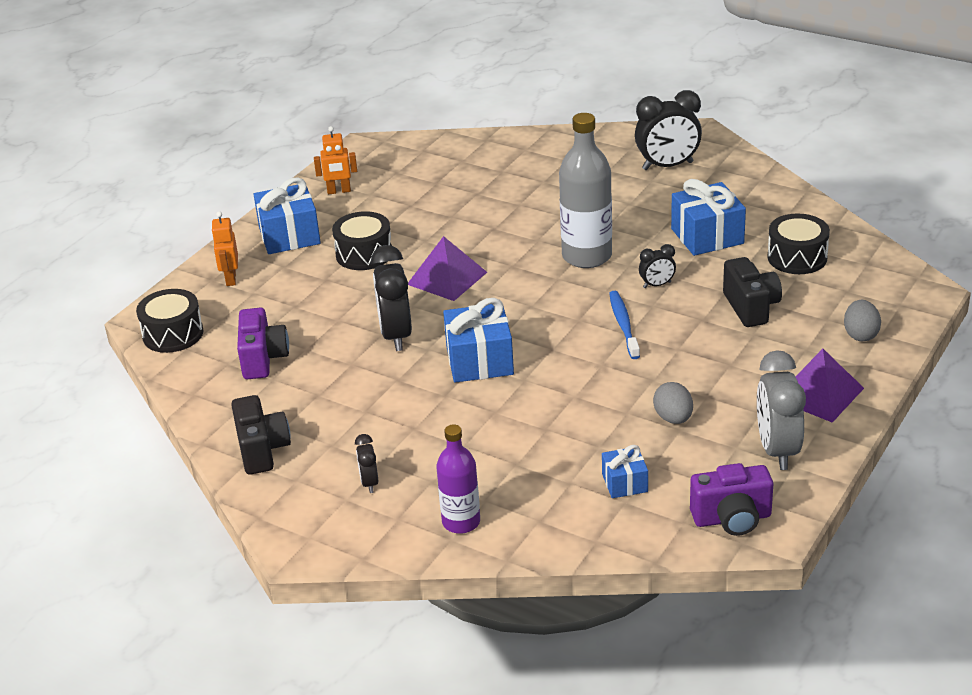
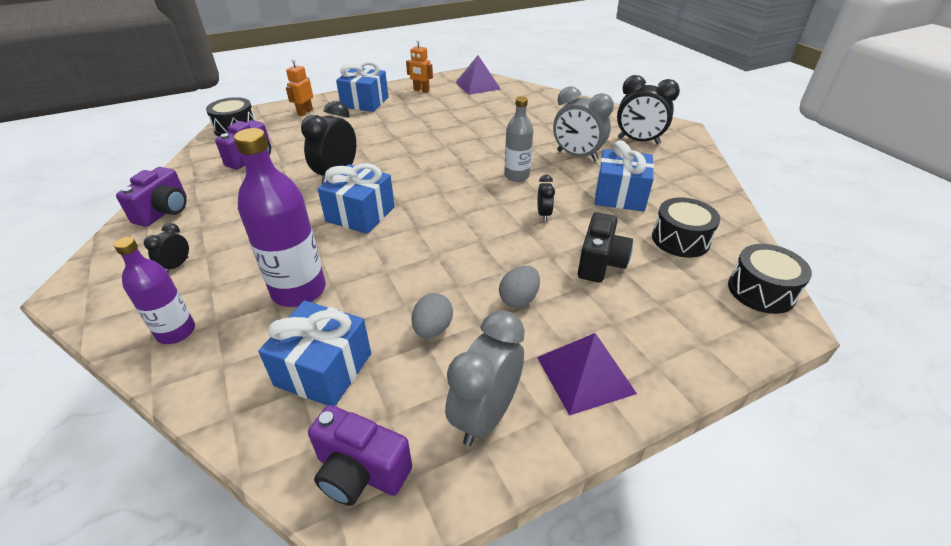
camera: 30 degrees right, 5 degrees up
(262, 450) = (164, 211): black camera -> purple camera
(364, 254) = (387, 125): black drum -> black drum (761, 291)
(447, 278) = (413, 155): purple pyramid -> purple pyramid (478, 85)
(520, 446) = (299, 290): none -> purple bottle
(587, 256) = (516, 176): grey bottle -> grey bottle, size x0.62
(623, 209) = (577, 156): none -> grey clock
(623, 325) = (485, 233): blue toothbrush -> none
(624, 483) = (324, 369): blue gift -> blue gift, size x1.78
(657, 285) = (543, 214): black clock -> black clock turned 105 degrees counterclockwise
(860, 334) = (681, 334): grey egg -> grey egg (519, 299)

